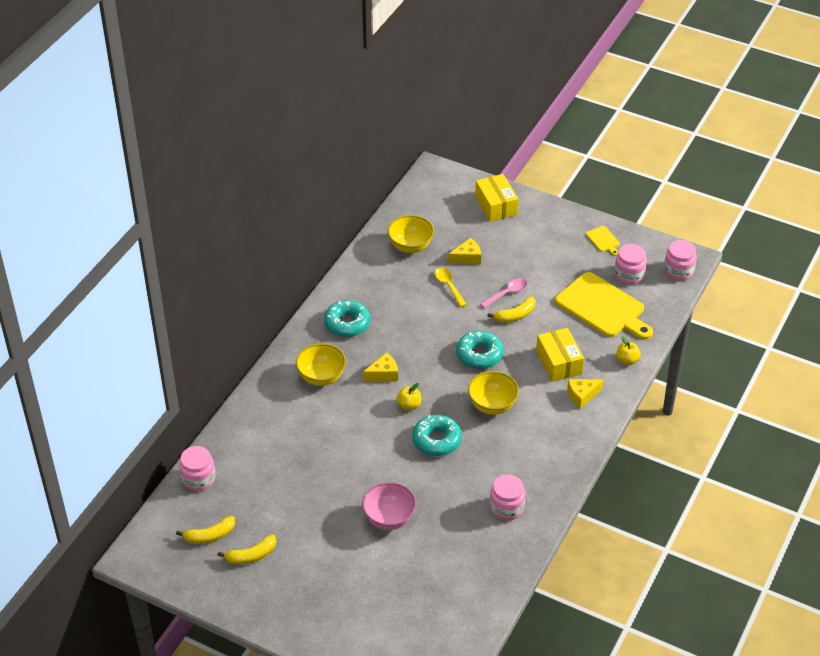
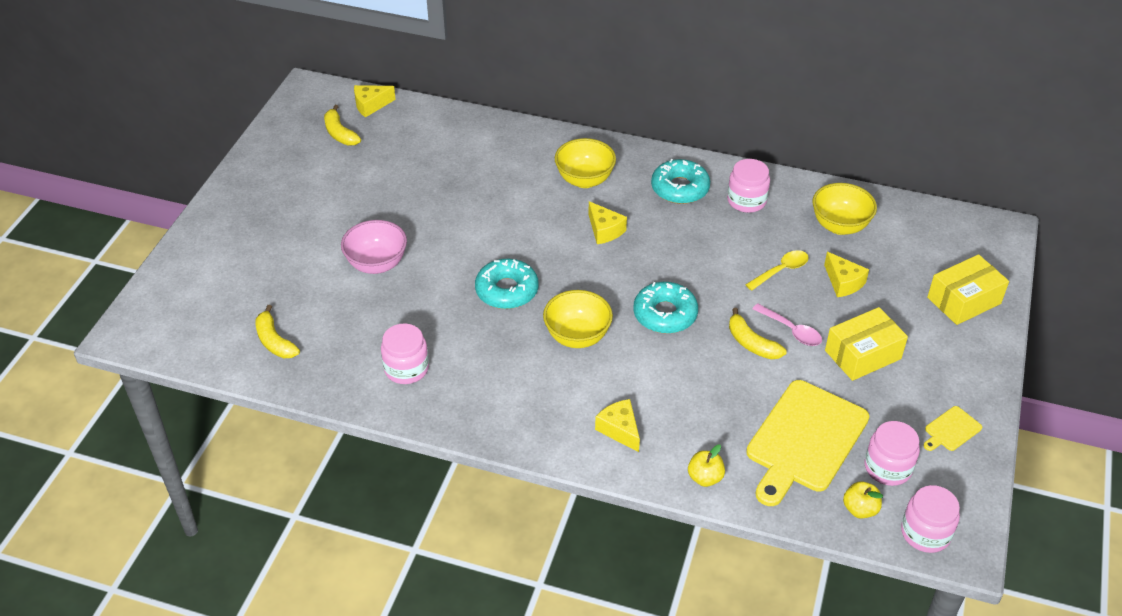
camera: 80 degrees right, 0 degrees up
(175, 510) = (371, 105): none -> yellow cheese
(198, 479) = (415, 113): pink jar -> pink jar (746, 201)
(251, 555) = (315, 166): yellow banana -> yellow banana (274, 341)
(409, 405) = (559, 259): yellow apple -> yellow apple (860, 509)
(559, 362) = (676, 399): yellow box -> yellow box (863, 355)

